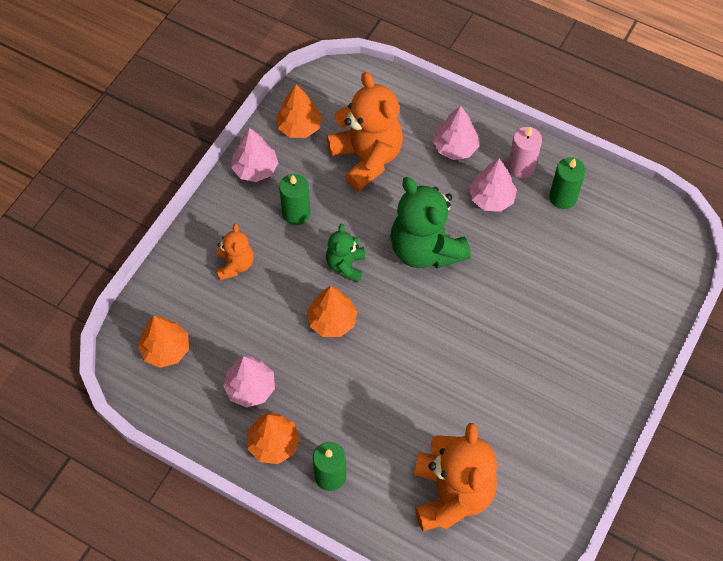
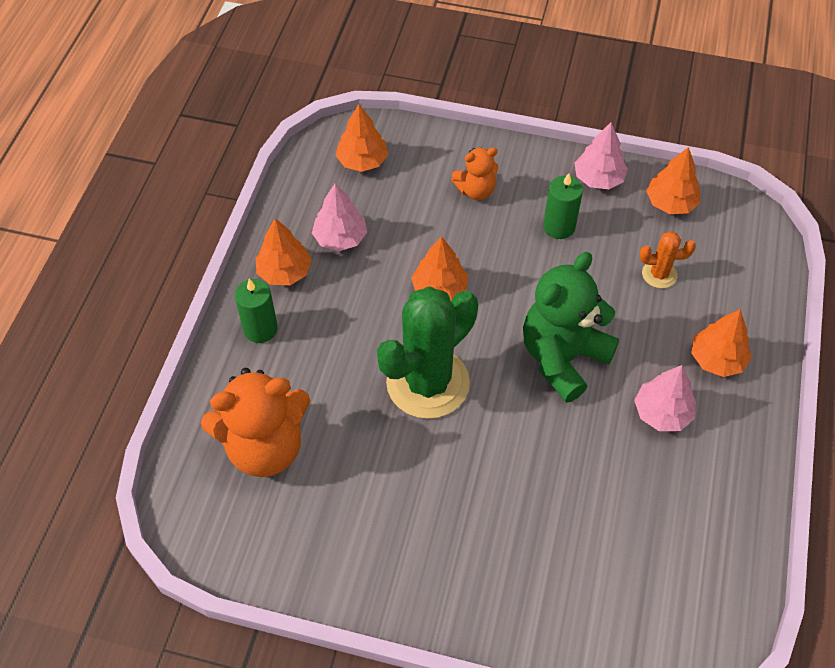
camera: 75 degrees right, 5 degrees down
(346, 265) = (512, 286): green teddy bear -> none
(366, 158) = (659, 274): orange teddy bear -> orange cactus
(422, 353) = (428, 383): none -> green cactus
(455, 147) = (717, 359): pink tree -> orange tree
(521, 167) = (723, 437): pink candle -> none
(563, 197) = (700, 494): green candle -> none

